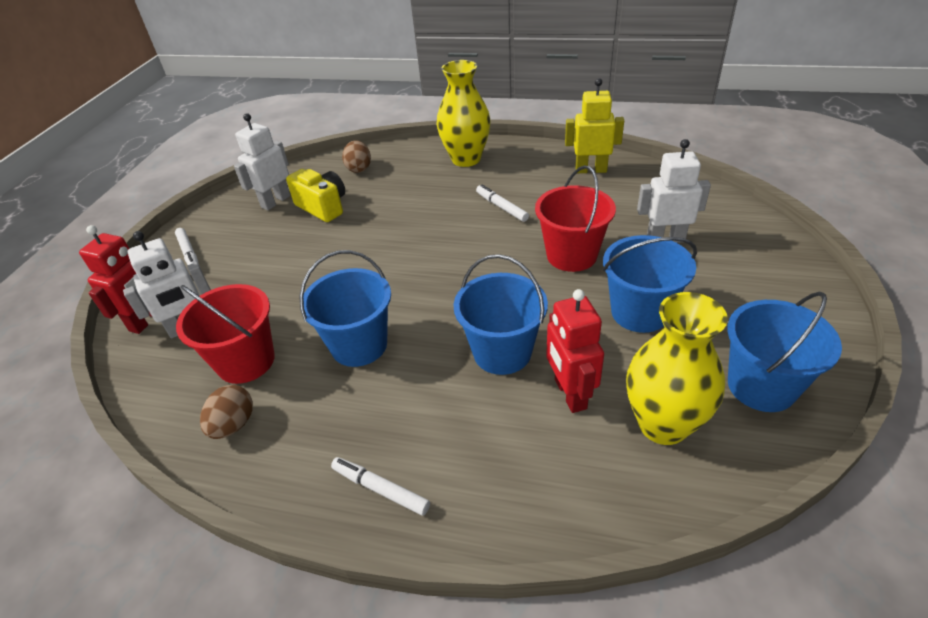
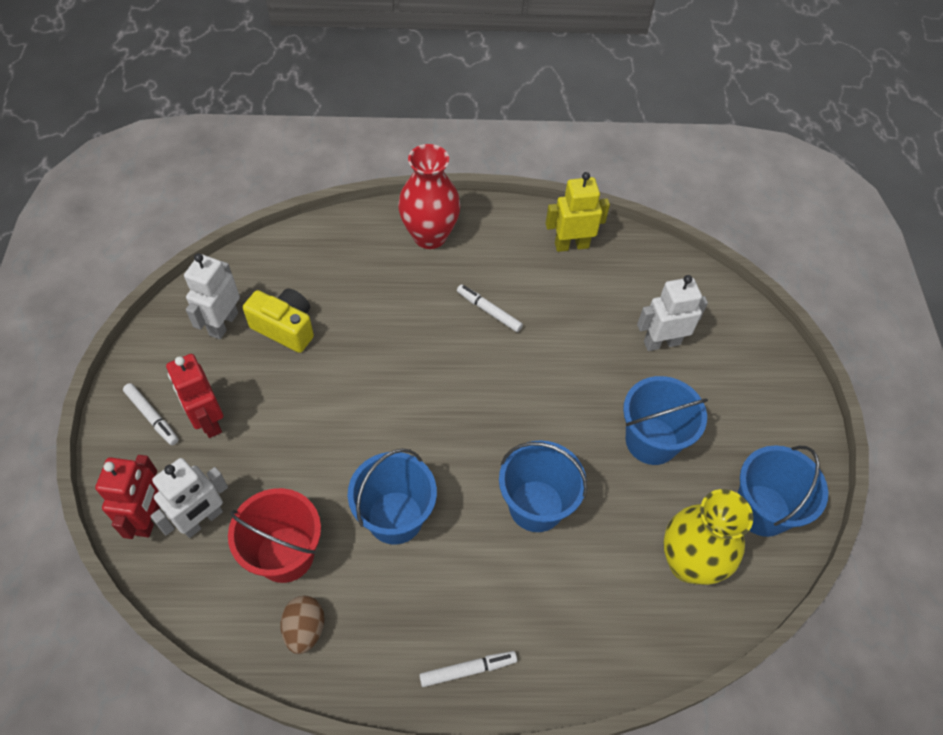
camera: 20 degrees left, 15 degrees up
(359, 168) = (306, 260): brown egg -> none
(380, 489) = (468, 670): white marker -> white marker turned 150 degrees clockwise
(466, 159) = (429, 236): yellow vase -> red vase
(569, 394) = (606, 544): red robot -> red robot (208, 421)
(571, 255) = (575, 374): red bucket -> none

